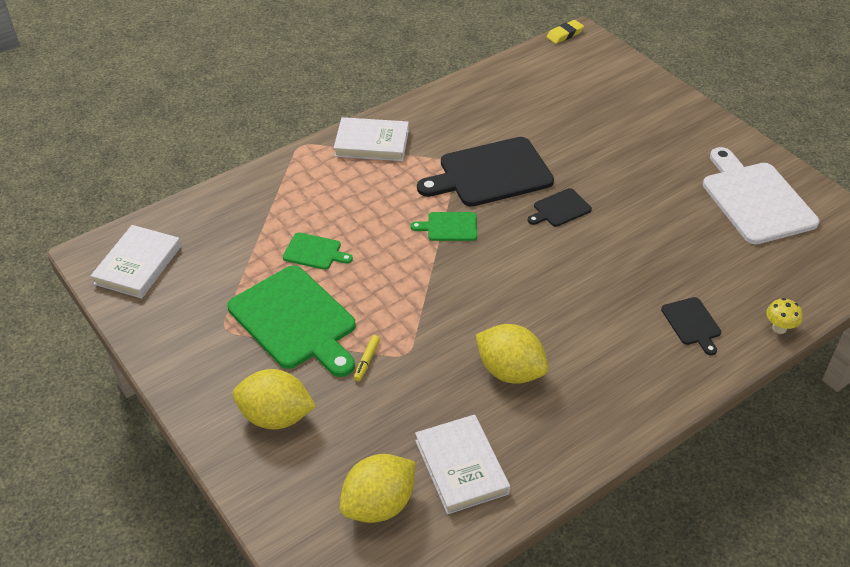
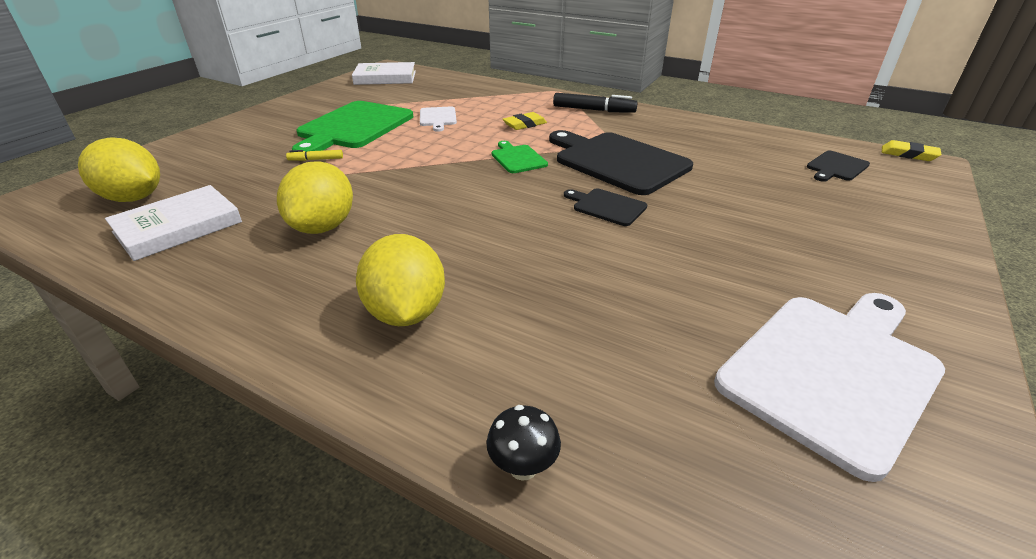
camera: 65 degrees right, 10 degrees down
(276, 417) = (242, 141): yellow lemon -> yellow lemon (406, 312)
(314, 252) = (438, 118): green cutting board -> white cutting board
(372, 143) = (594, 110): white book -> black marker
(376, 198) = (524, 124): none -> yellow eraser
(692, 323) = (473, 350): black cutting board -> black cutting board (836, 167)
(779, 328) = (523, 467): yellow mushroom -> black mushroom

